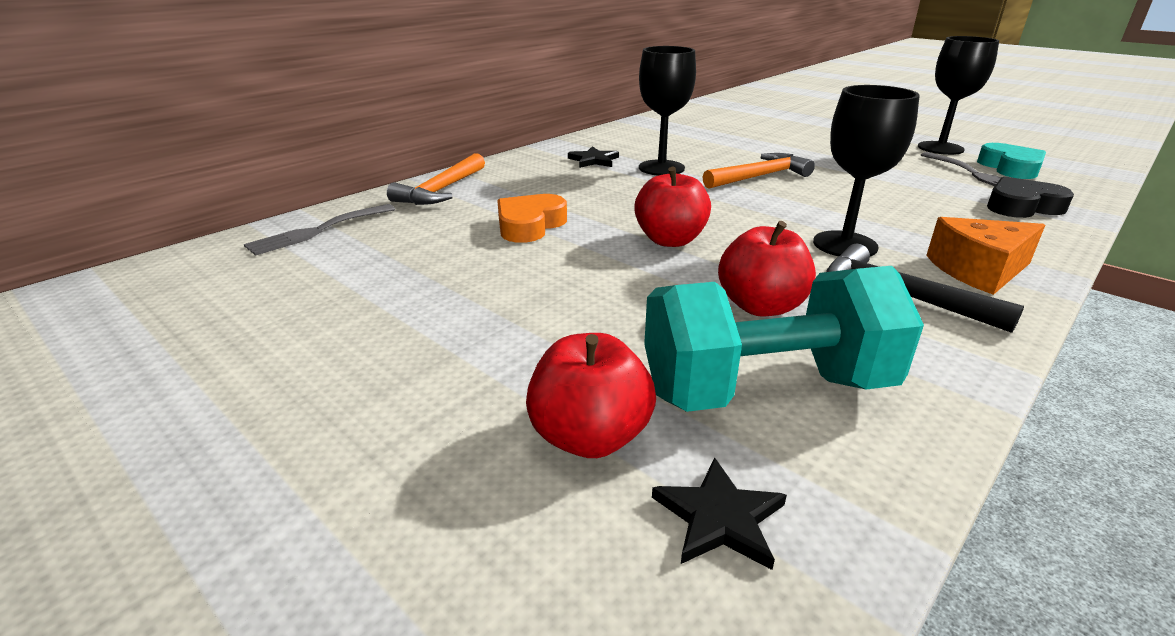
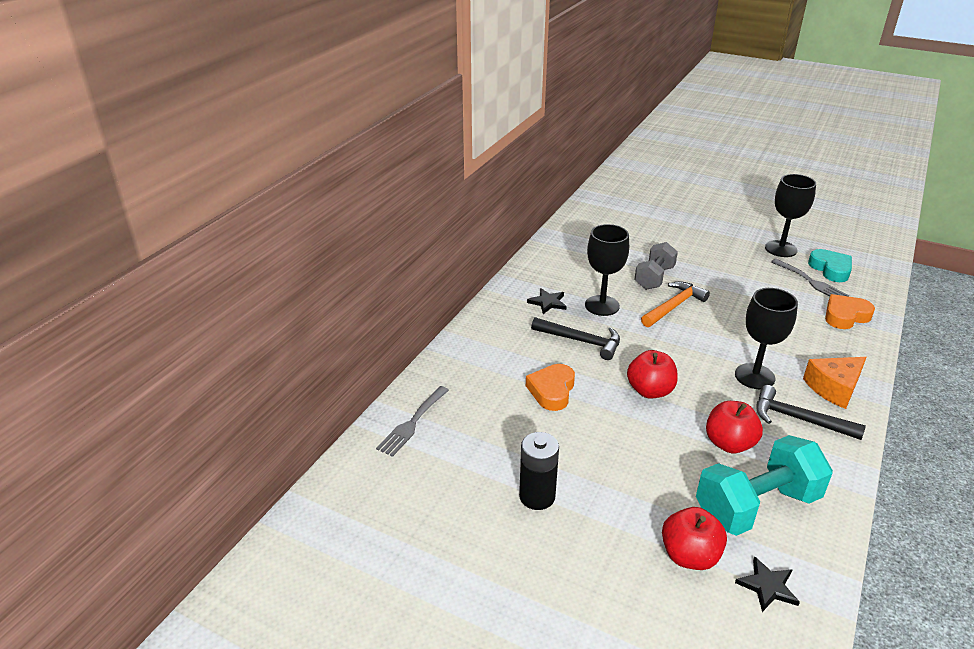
camera: 15 degrees left, 5 degrees up
(401, 320) = (537, 496): none -> black battery
(442, 190) = (462, 360): orange hammer -> none
(608, 191) = (581, 341): none -> black hammer
(748, 155) = (654, 278): none -> grey dumbbell
(1022, 206) = (845, 316): black heart -> orange heart

